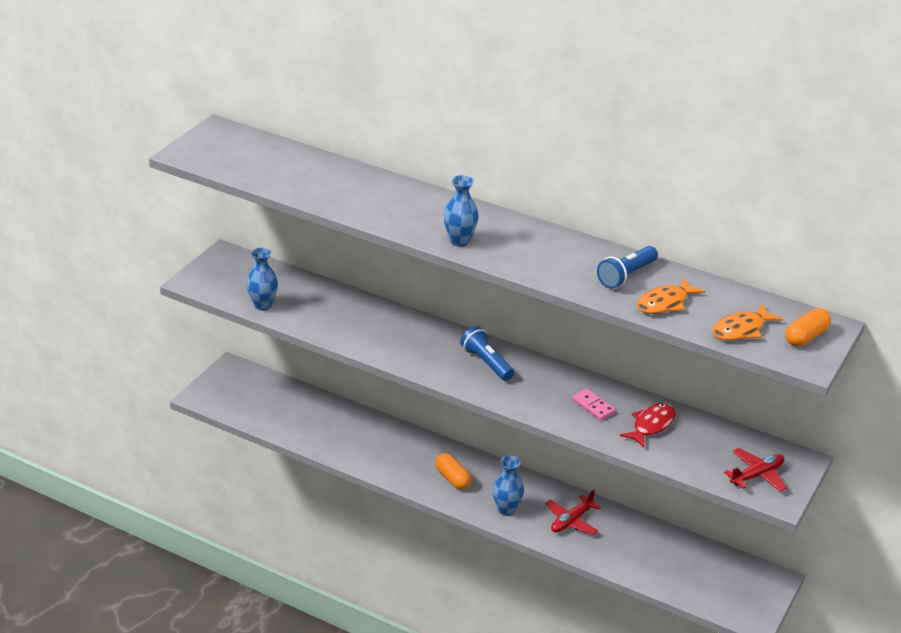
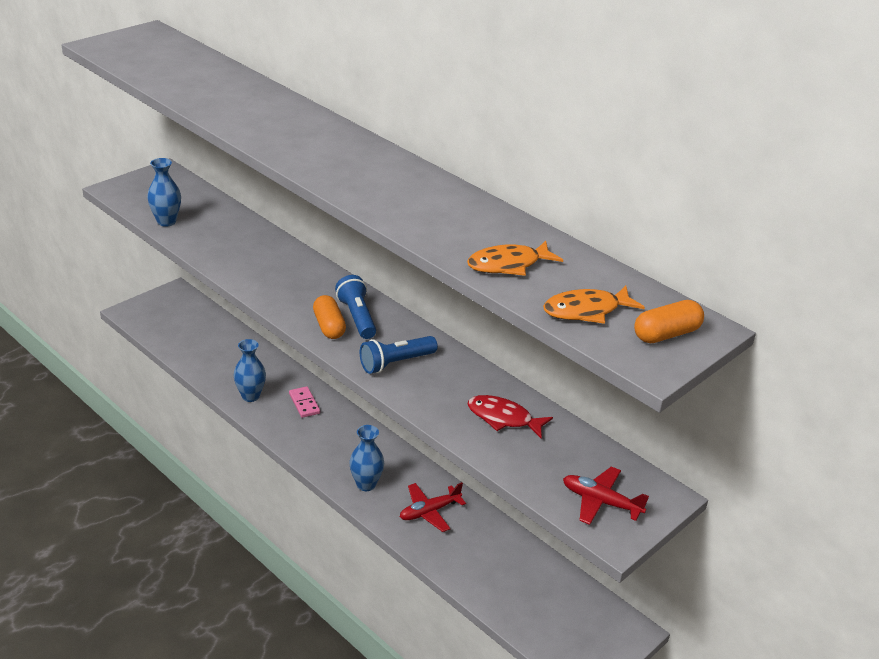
camera: 15 degrees right, 0 degrees up
(453, 479) = (327, 440): orange capsule -> orange capsule (329, 326)
(459, 241) = (314, 163): blue vase -> blue vase (250, 396)
(593, 406) = (448, 384): pink domino -> pink domino (304, 403)
(626, 276) = (480, 229): blue flashlight -> blue flashlight (396, 363)
(651, 425) = (503, 418): red fish -> red fish turned 120 degrees counterclockwise
(757, 475) = (600, 502): red plane -> red plane turned 135 degrees counterclockwise

